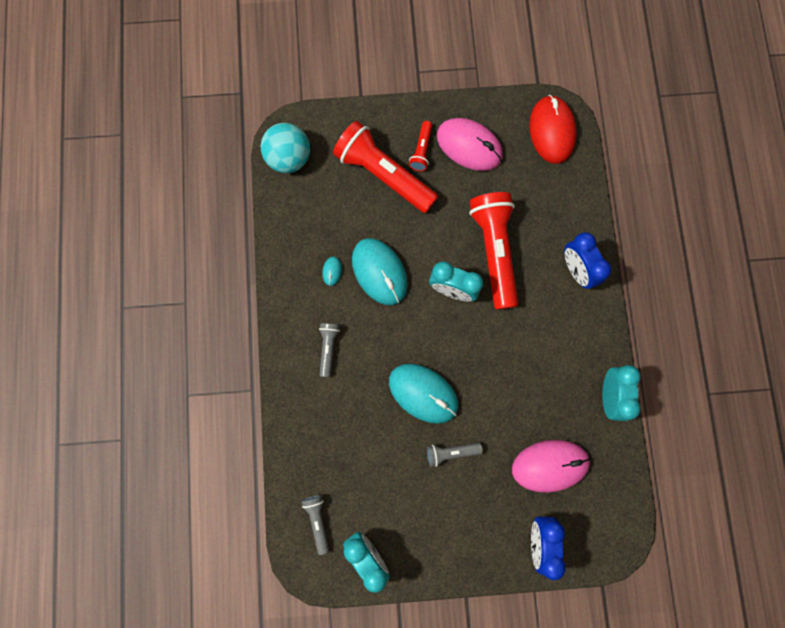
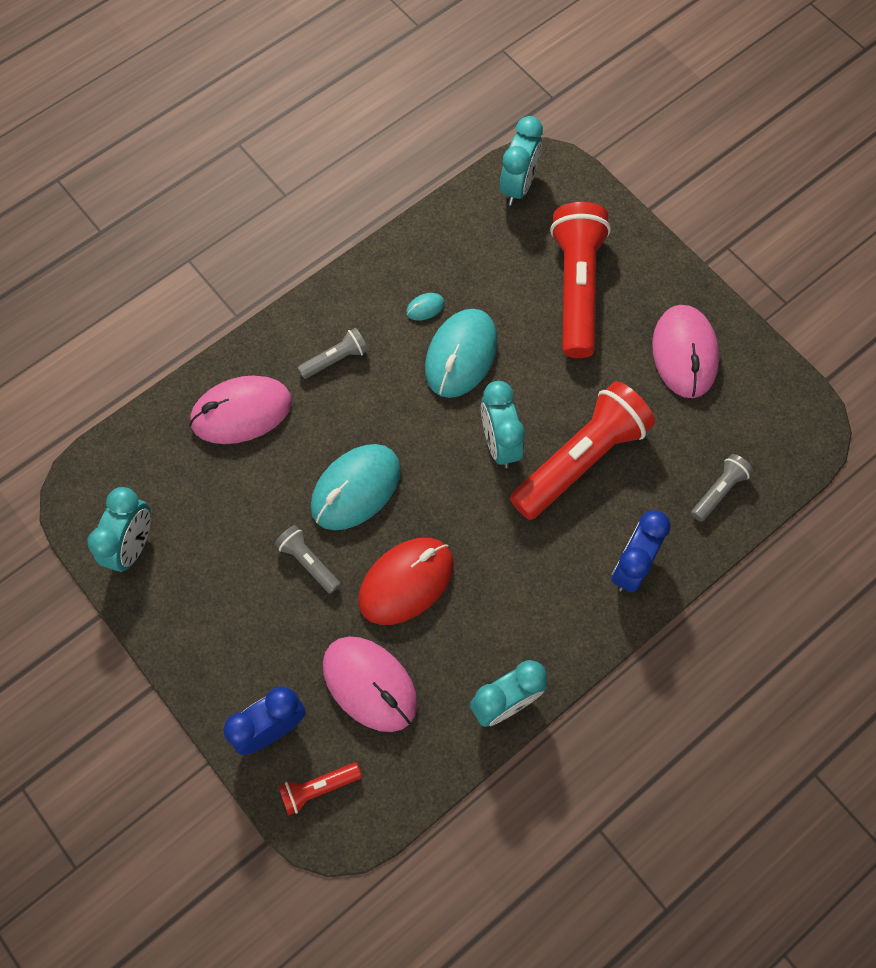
camera: 55 degrees right, 10 degrees down
(289, 158) = (518, 186): turquoise ball -> turquoise clock
(318, 521) = (137, 470): grey flashlight -> grey flashlight (718, 491)
(323, 430) = (241, 412): none -> pink mouse
(421, 150) = (636, 308): red flashlight -> red flashlight (318, 788)
(423, 393) = (356, 488): turquoise mouse -> turquoise mouse turned 45 degrees clockwise
(551, 131) = (780, 430): red mouse -> red mouse (406, 582)

